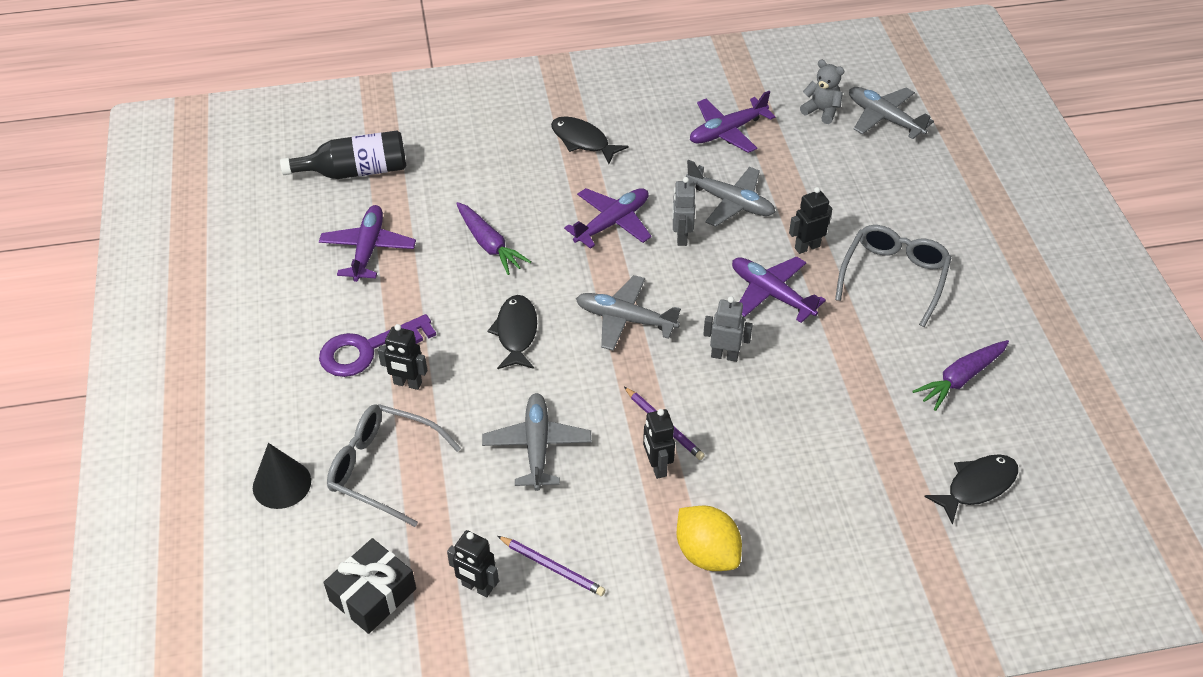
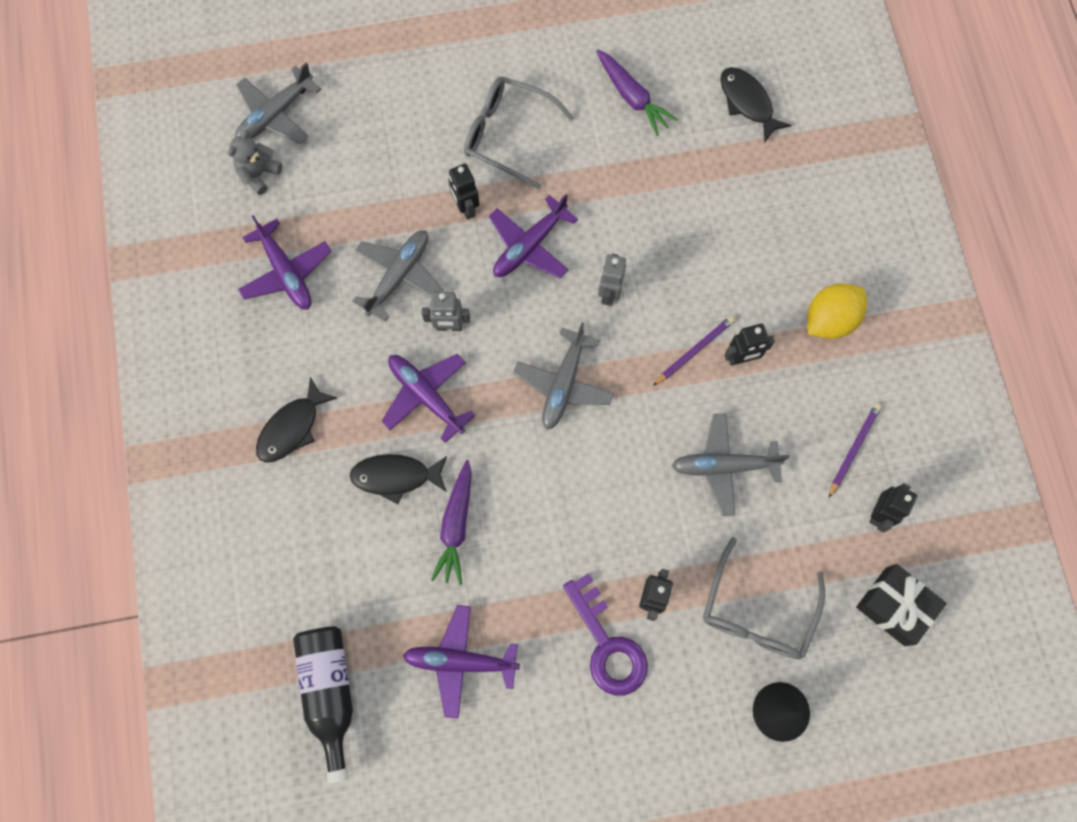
camera: 90 degrees left, 25 degrees up
(489, 245) = (456, 525): purple carrot -> purple carrot turned 135 degrees clockwise
(516, 332) = (582, 491): black fish -> black fish (395, 476)

